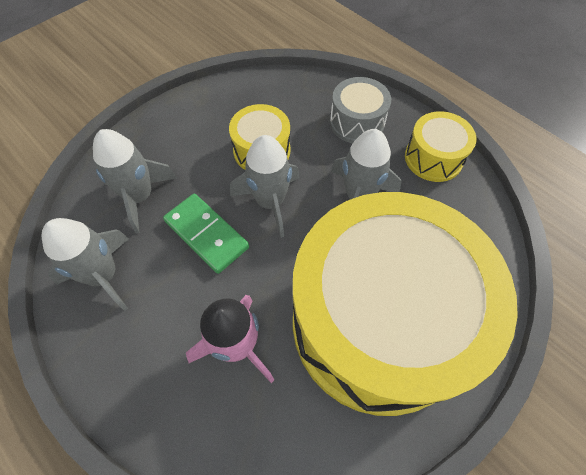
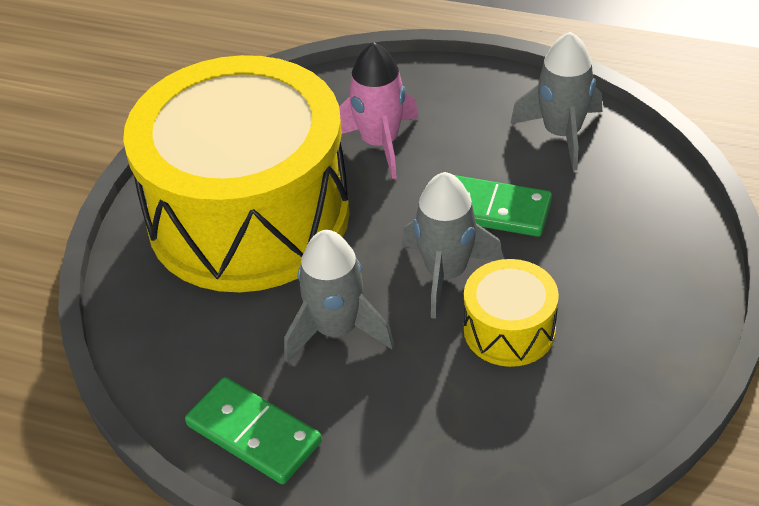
camera: 155 degrees right, 15 degrees down
(140, 197) = (607, 210): grey rocket -> none
(357, 122) = (400, 439): grey drum -> none
(433, 158) = (254, 433): yellow drum -> green domino

